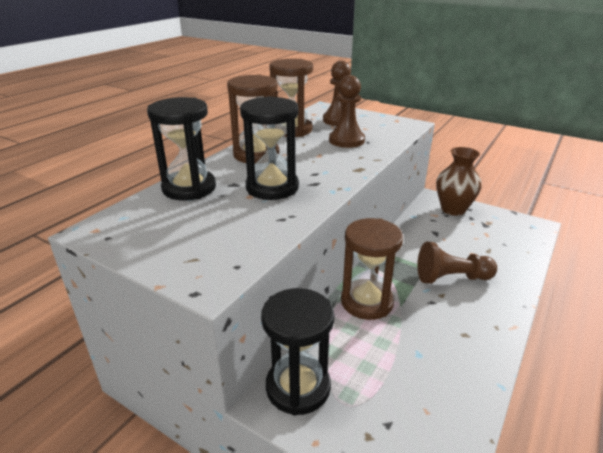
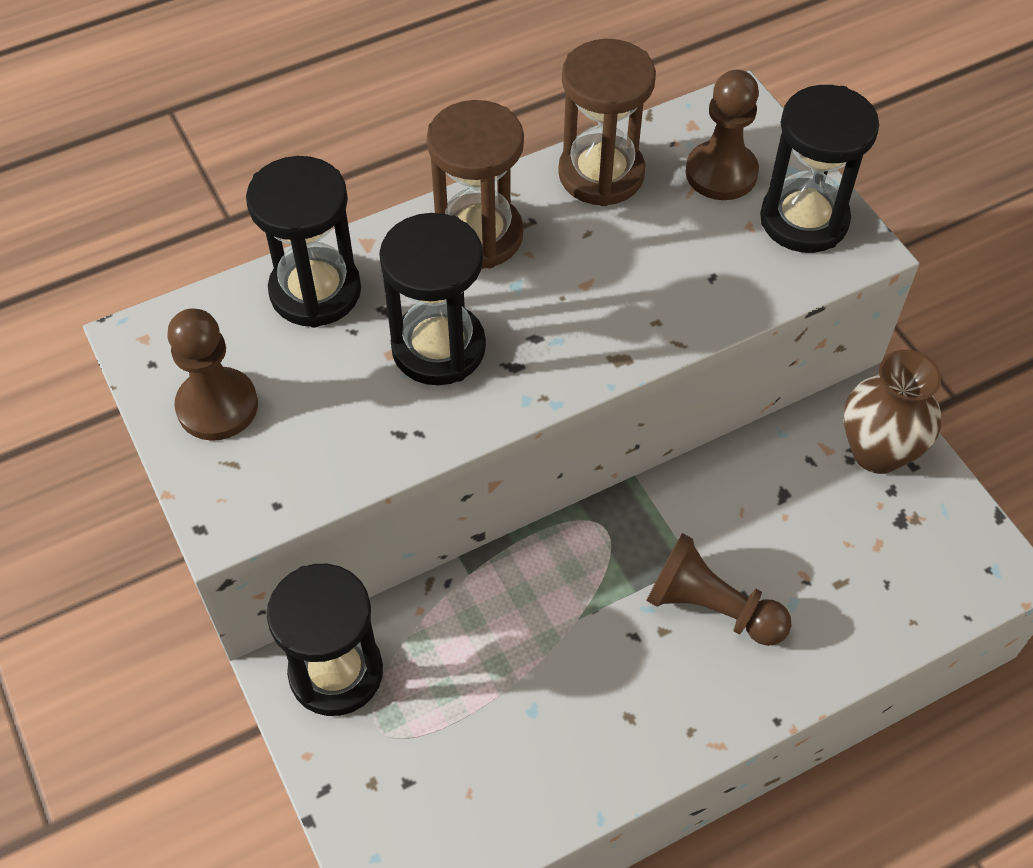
camera: 30 degrees right, 25 degrees up
(346, 140) = (674, 256): brown pawn -> brown pawn (217, 406)
(367, 302) = (533, 584): brown hourglass -> none
(383, 123) = (804, 220): none -> black hourglass

